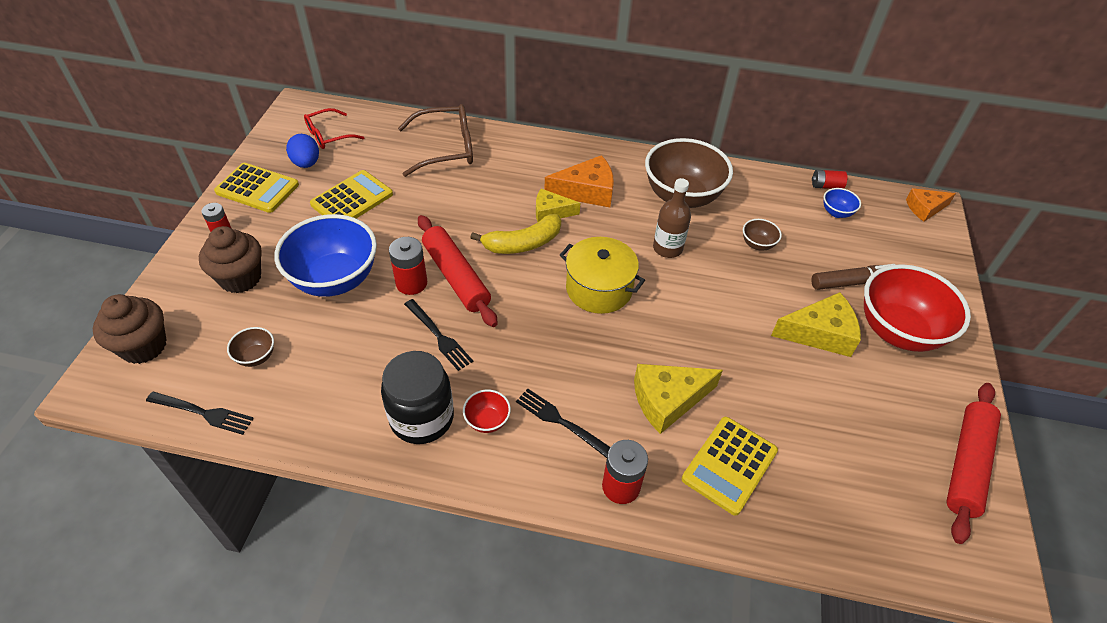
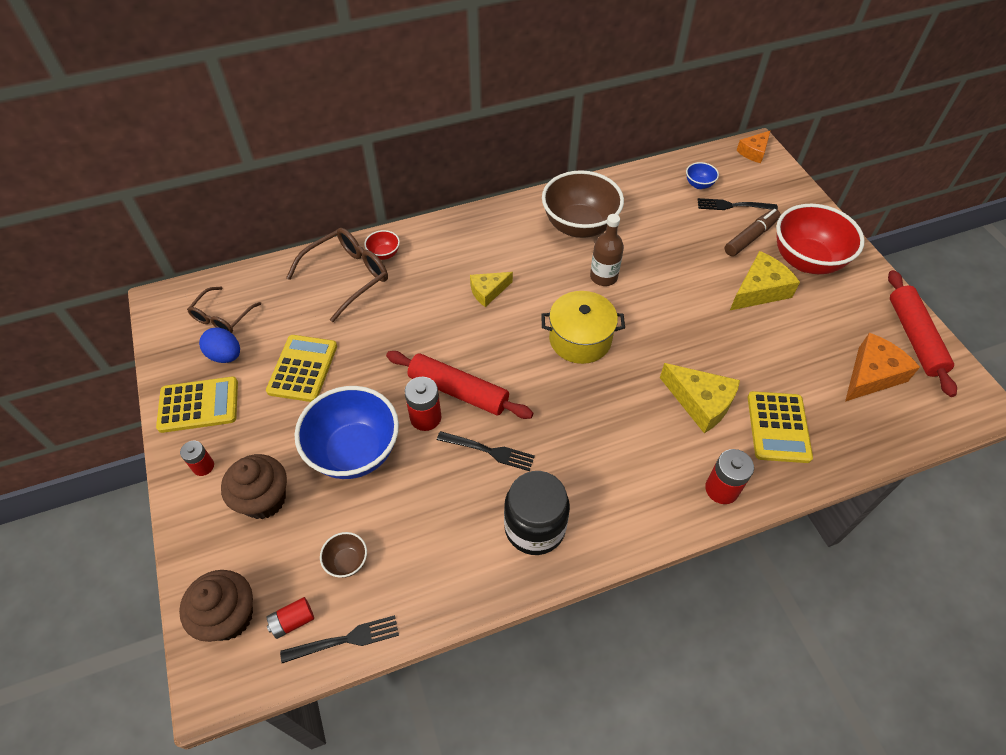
camera: 30 degrees left, 5 degrees up
(328, 135) = (222, 317): red glasses -> brown glasses
(487, 421) = (586, 498): red bowl -> red bowl (384, 254)
(523, 243) = (488, 331): yellow banana -> none
(560, 421) = (640, 465): black fork -> black fork (733, 206)
(587, 191) = (501, 258): orange cheese -> orange cheese (871, 375)
(668, 400) = (700, 402): yellow cheese -> yellow cheese turned 90 degrees counterclockwise
(757, 244) = (665, 239): brown bowl -> none
(826, 186) = (675, 165): red battery -> red battery (293, 621)

